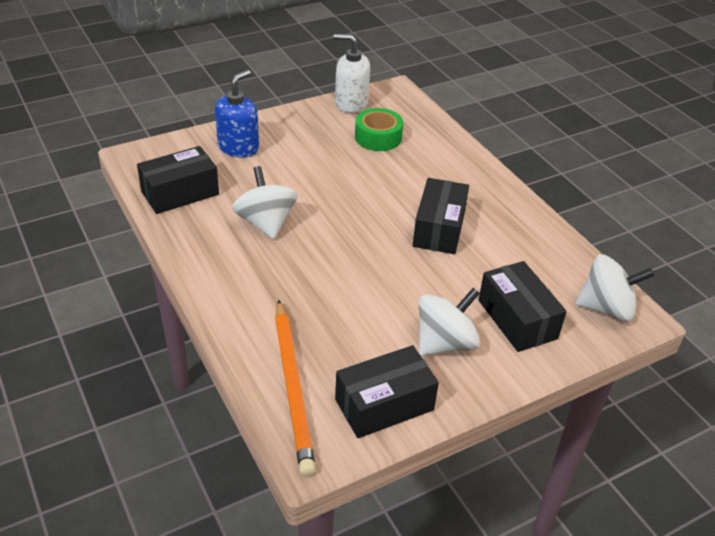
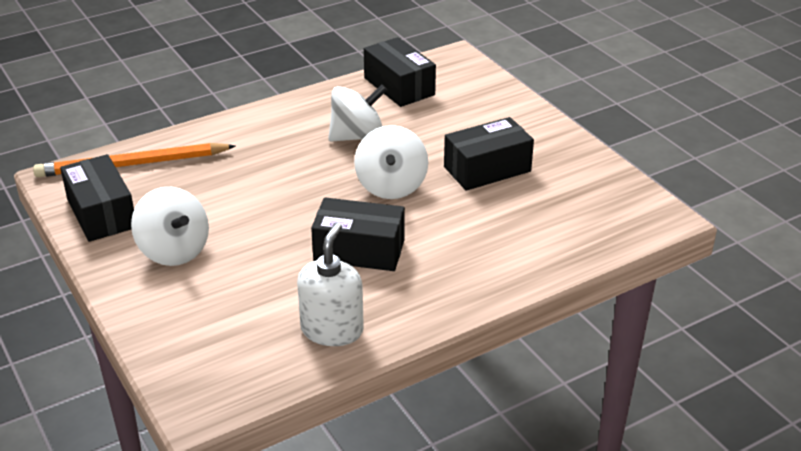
camera: 90 degrees right, 5 degrees down
(238, 148) = (487, 111): blue soap dispenser -> none
(351, 103) = (612, 182): white soap dispenser -> white soap dispenser (332, 330)
(378, 137) = (540, 204): green tape -> none
(517, 319) = (204, 304): black box -> black box (487, 169)
(606, 308) = (216, 381): white spinning top -> white spinning top (391, 186)

